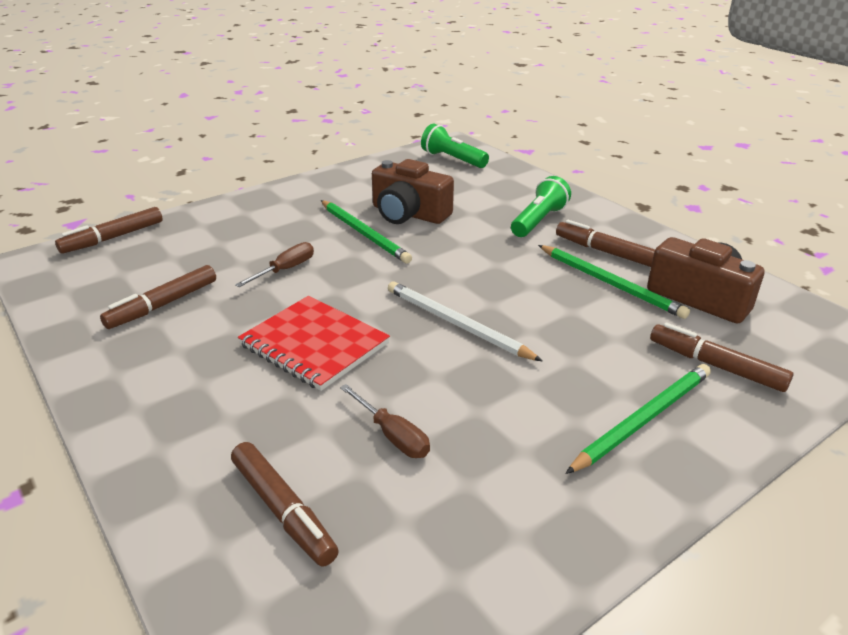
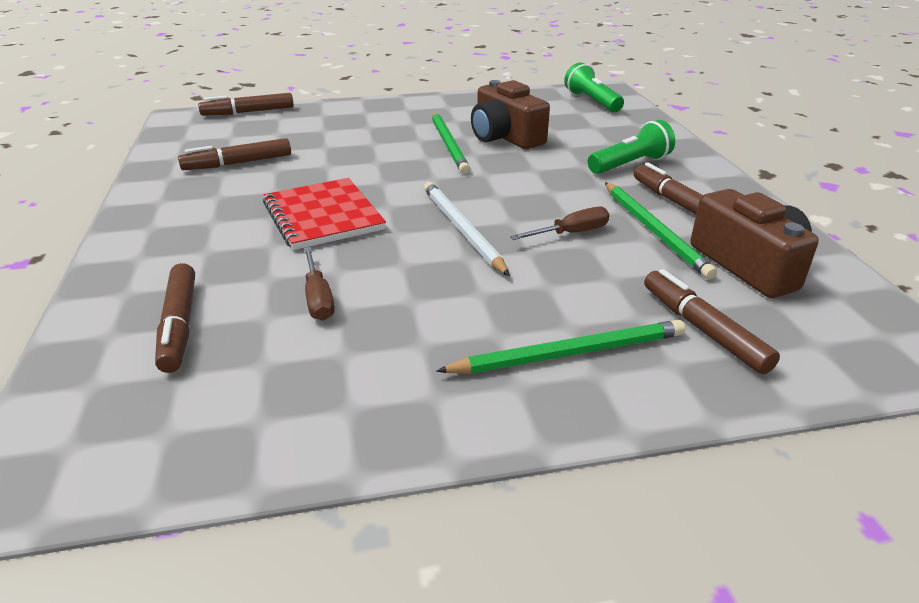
camera: 25 degrees right, 0 degrees up
(285, 269) = (355, 158): brown screwdriver -> brown screwdriver (571, 233)

